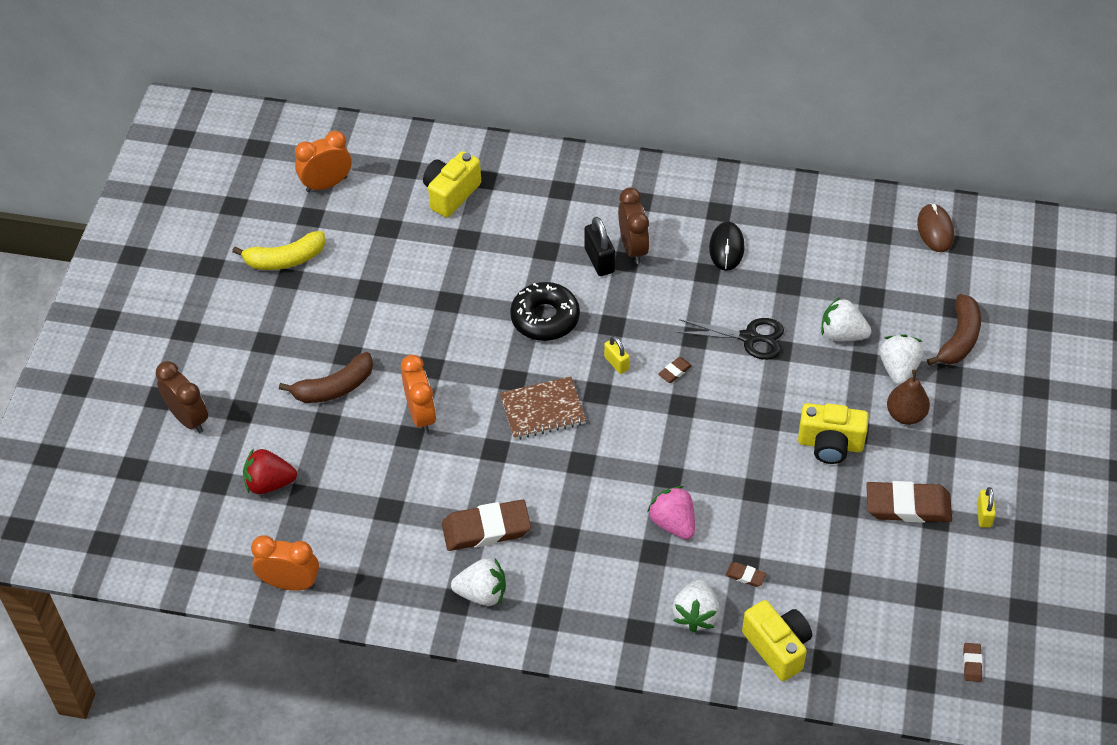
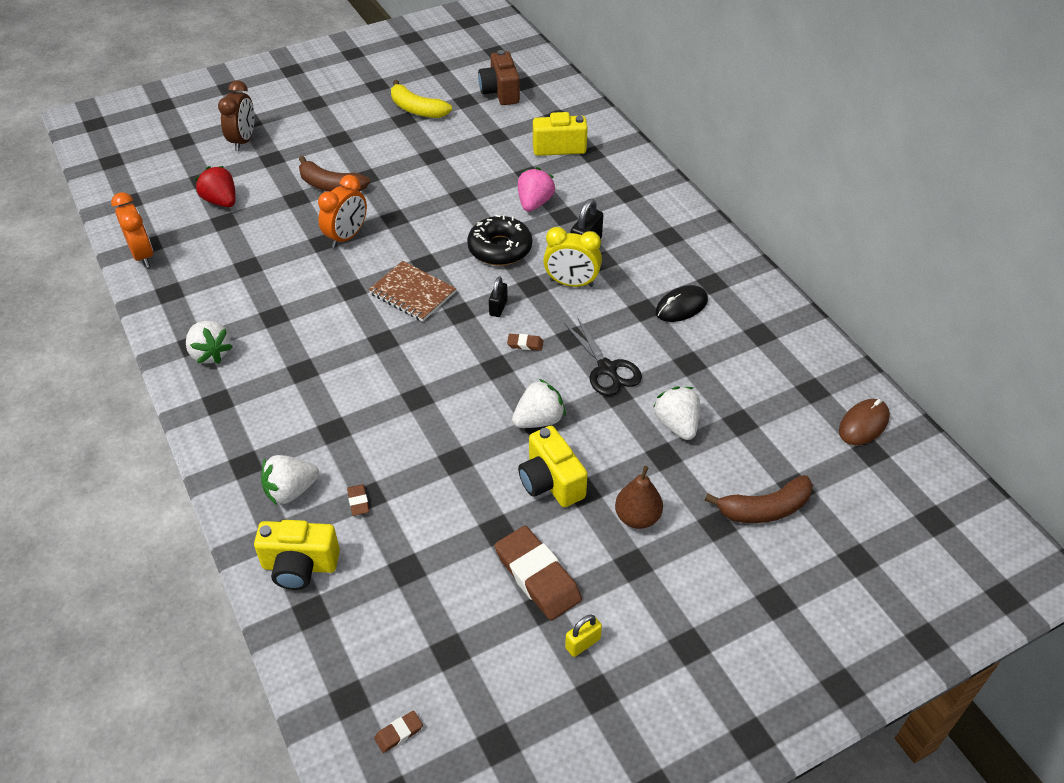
camera: 50 degrees right, 5 degrees down
(326, 184) = (500, 92): orange clock -> brown camera
(486, 529) = (273, 324): brown eraser -> none
(616, 363) = (498, 308): yellow padlock -> black padlock
(633, 248) = (619, 257): brown clock -> none
(634, 298) = (571, 283): none -> yellow clock
(673, 523) = (373, 425): pink strawberry -> pink strawberry (534, 203)
(777, 647) = (300, 566): yellow camera -> yellow camera turned 75 degrees clockwise
(898, 369) = (682, 484): white strawberry -> white strawberry (539, 420)

